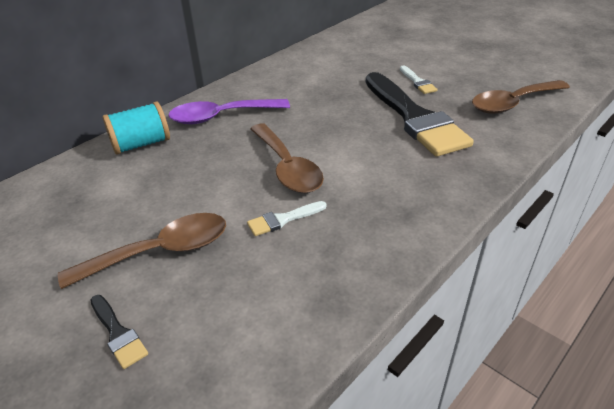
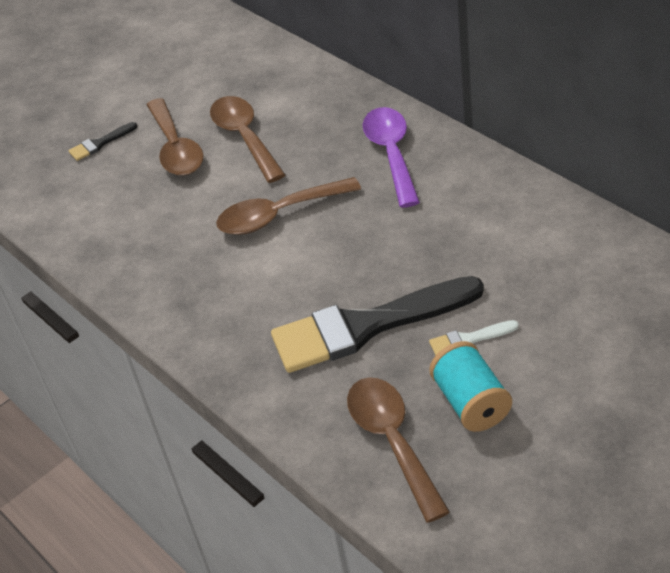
camera: 100 degrees right, 5 degrees up
(141, 144) = (342, 105): turquoise spool -> turquoise spool (471, 403)
(164, 199) = (245, 138): none -> brown spoon
(283, 219) = (197, 217): white brush -> none

